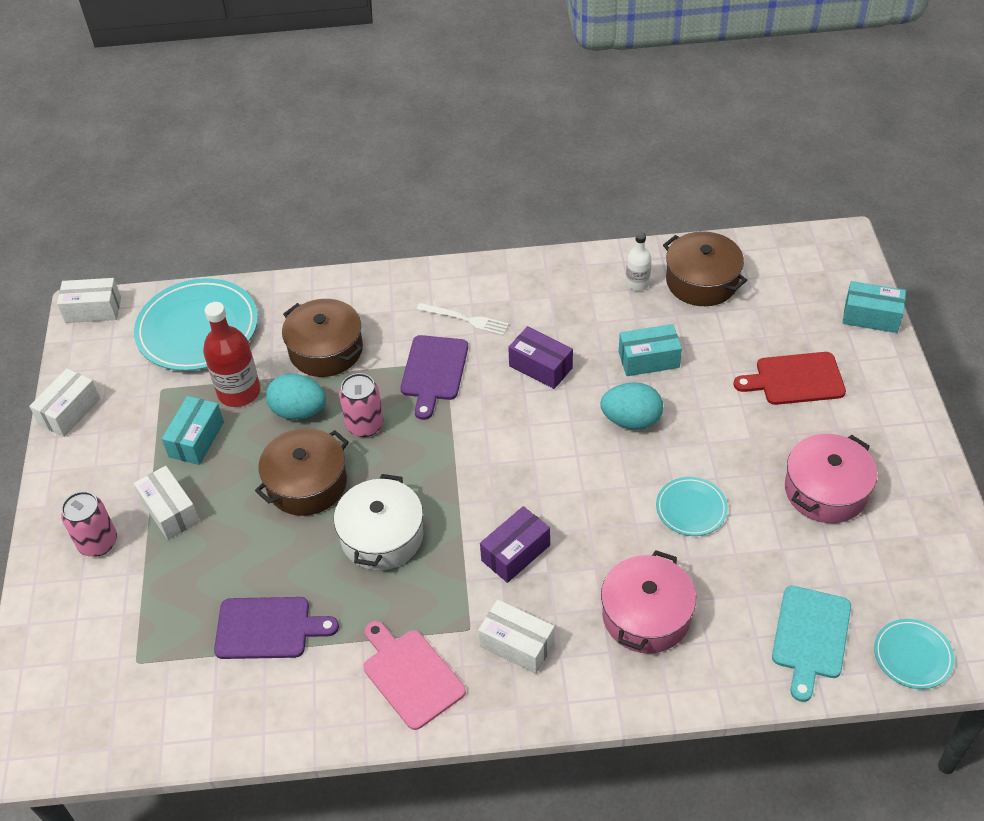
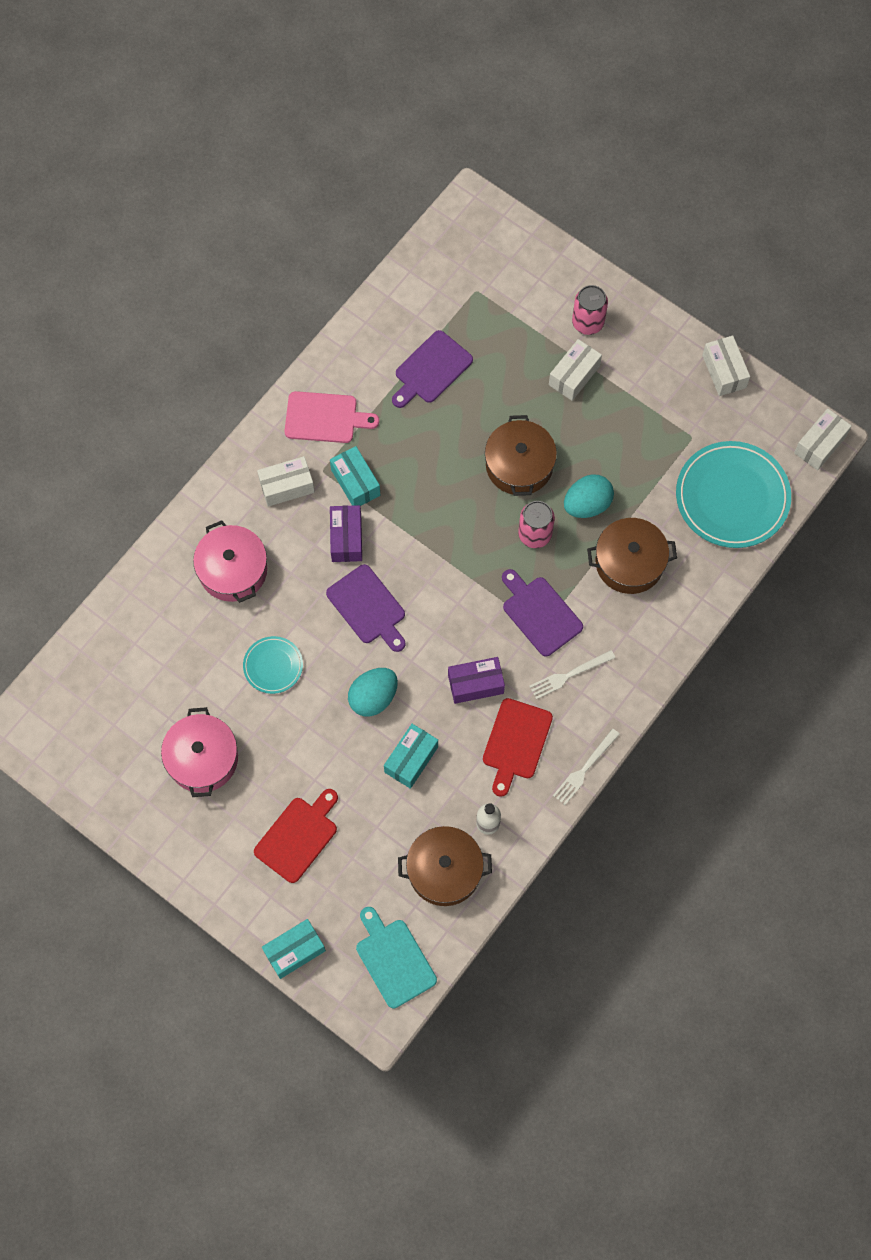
camera: 130 degrees right, 20 degrees up
(170, 511) = (574, 375): white box -> white box turned 60 degrees counterclockwise
(196, 439) = (622, 428): turquoise box -> turquoise box (355, 482)
(239, 392) = (642, 481): red bottle -> none
(382, 536) = (434, 476): white pot -> none
(529, 262) = (584, 768): none -> white fork
(557, 311) = (516, 743): none -> red cutting board
(560, 485) = (368, 607): none -> purple cutting board
(810, 637) = (128, 643): turquoise cutting board -> turquoise cutting board (393, 959)
(912, 656) = (61, 684): turquoise plate -> none

